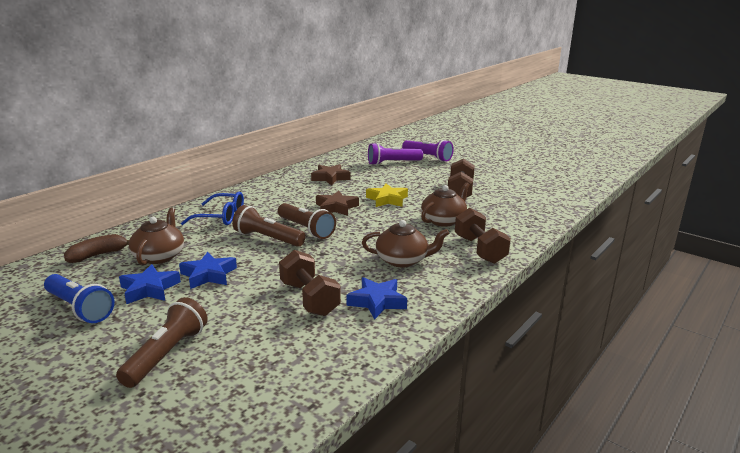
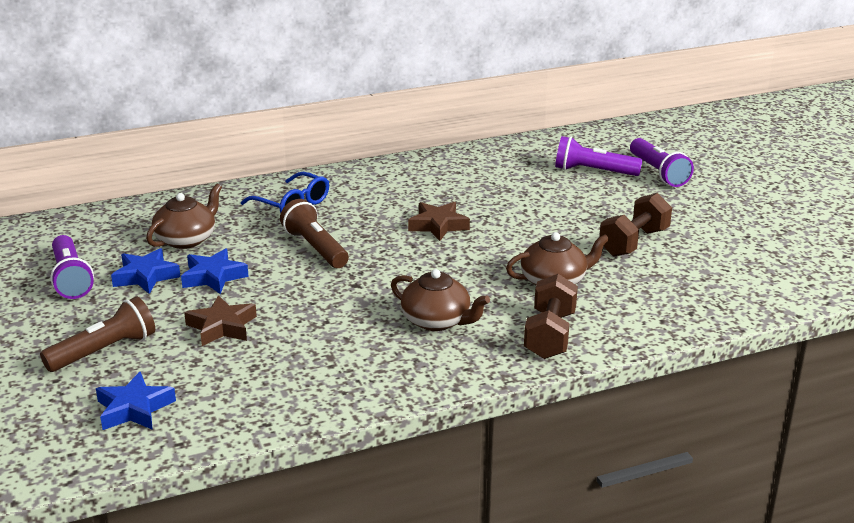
camera: 30 degrees right, 5 degrees up
(79, 308) = (71, 279): blue flashlight -> purple flashlight
(98, 255) = (131, 221): brown banana -> none
(306, 229) = (370, 247): brown flashlight -> none
(309, 298) = (285, 336): brown dumbbell -> none
(330, 178) = (479, 177): brown star -> brown star (222, 327)
(377, 302) = (351, 362): blue star -> blue star (134, 409)
(387, 199) = (516, 230): yellow star -> none

